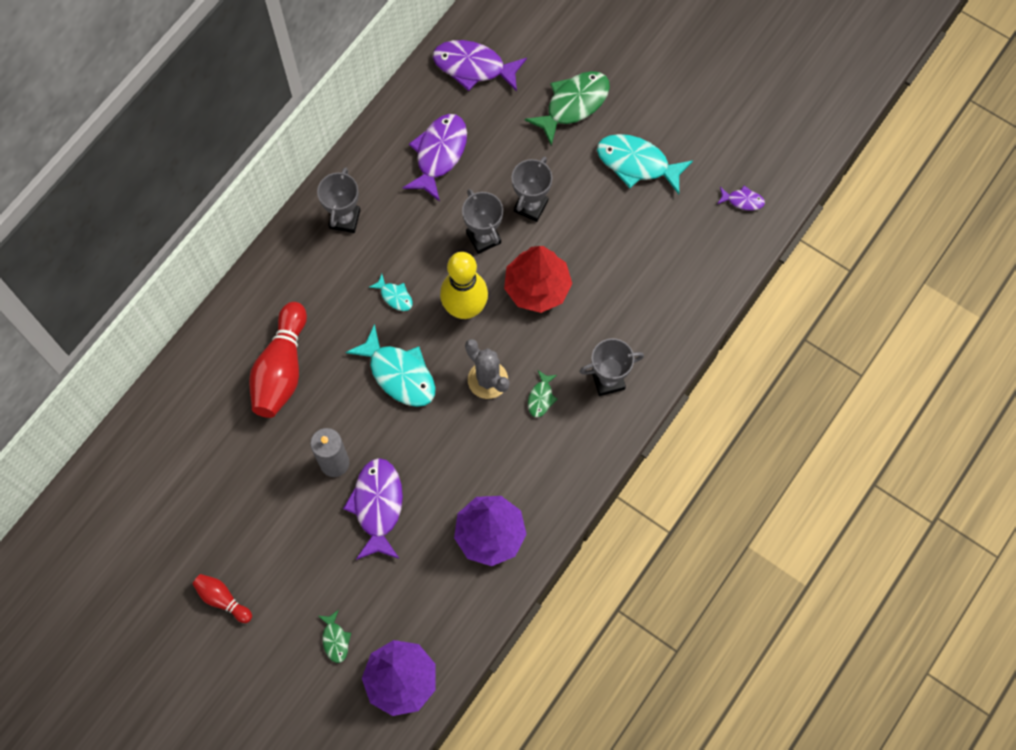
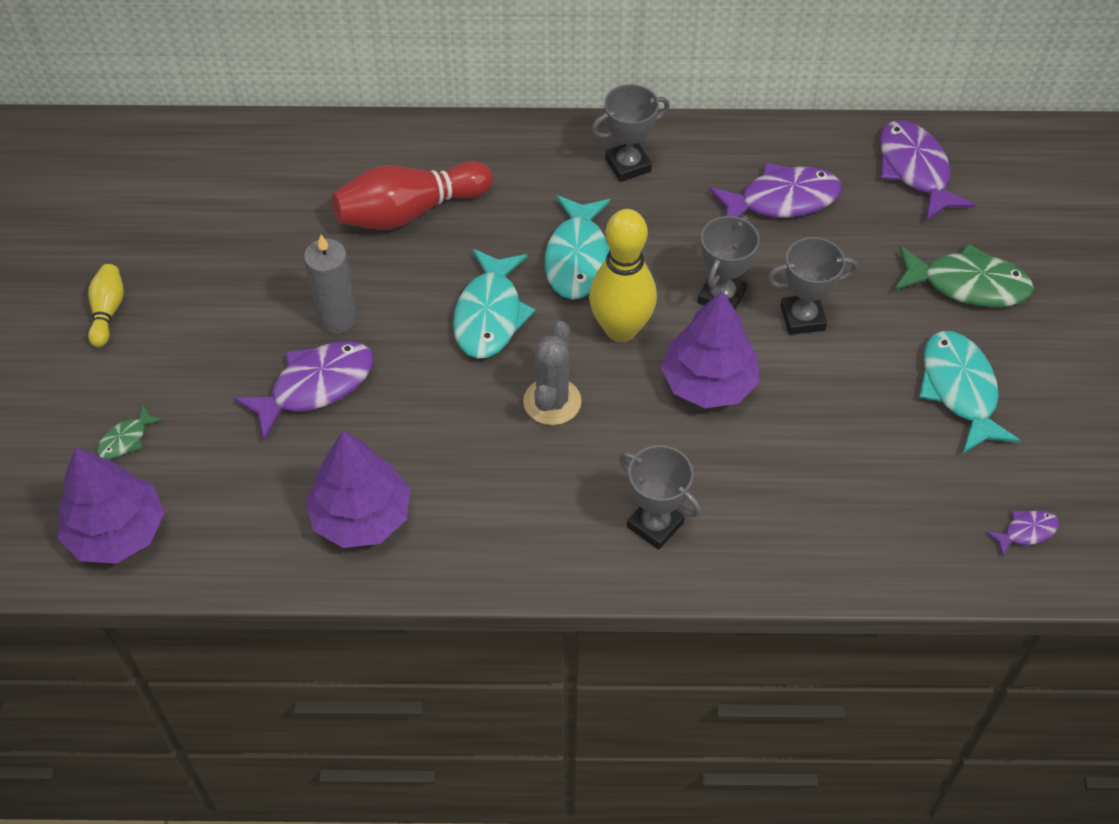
camera: 55 degrees right, 15 degrees down
(222, 599) = (108, 311): red bowling pin -> yellow bowling pin
(394, 296) = (578, 258): turquoise fish -> turquoise fish, size x2.04
(537, 287) = (708, 383): red tree -> purple tree
(541, 397) = (574, 467): green fish -> none
(742, 200) = (1026, 532): purple fish -> purple fish turned 90 degrees counterclockwise

